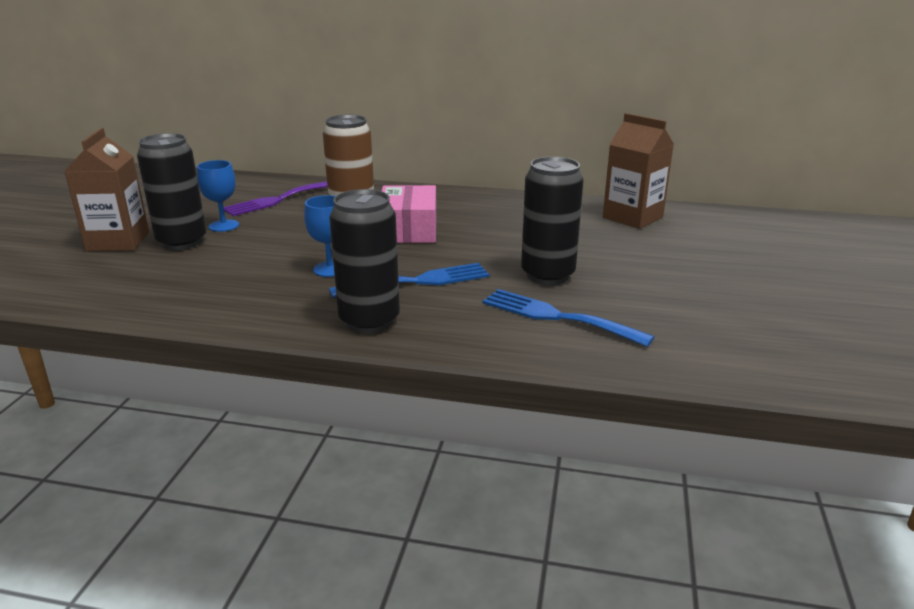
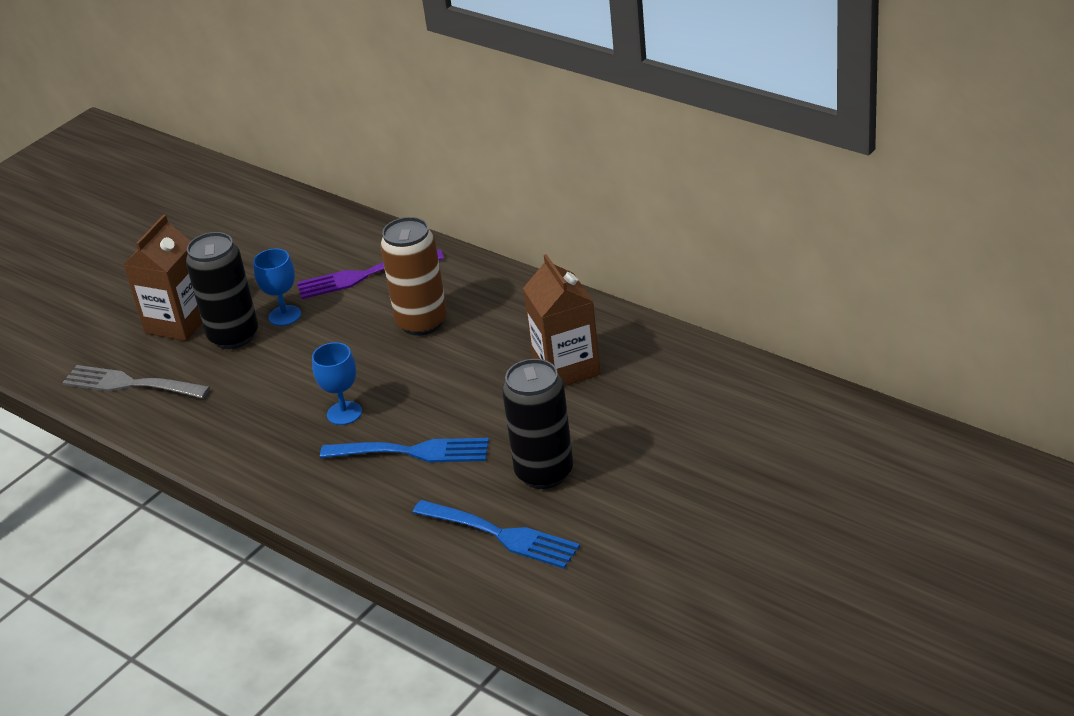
camera: 30 degrees right, 10 degrees up
(87, 283) = (130, 384): none -> grey fork
(369, 321) = (334, 497): black can -> none
(409, 229) = (462, 362): pink box -> none
(557, 317) = (502, 535): blue fork -> blue fork turned 150 degrees clockwise
(632, 217) = (728, 393): brown carton -> brown carton (566, 367)

